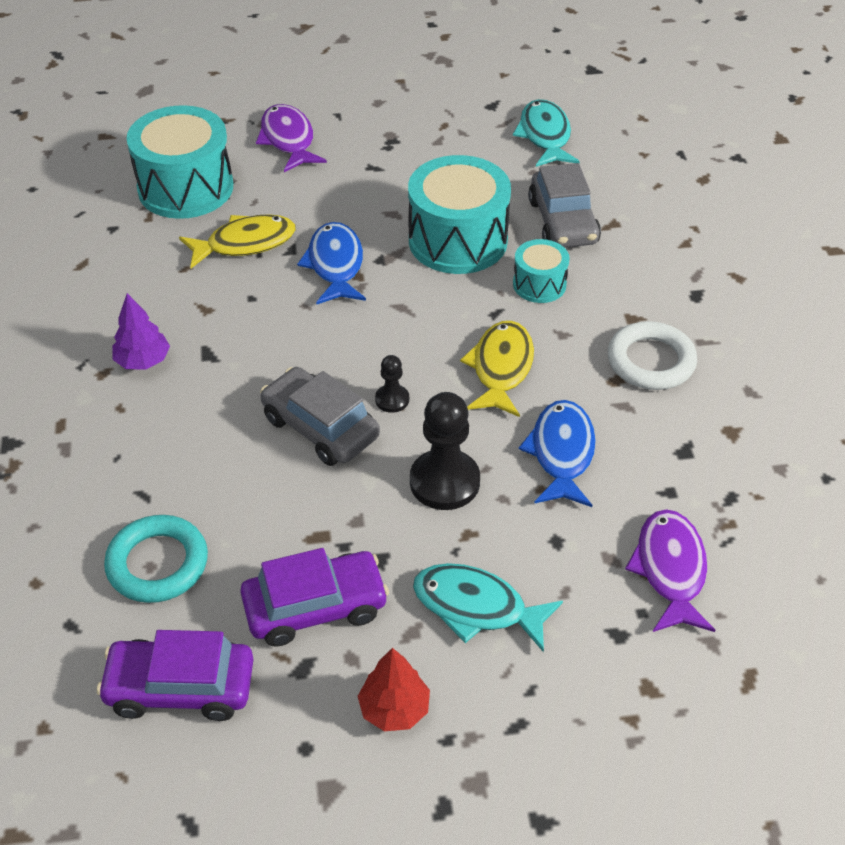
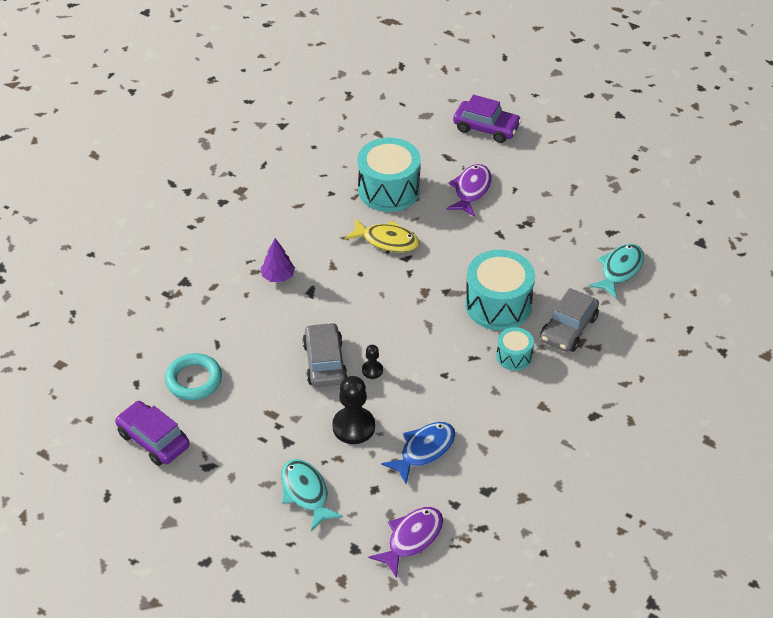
camera: 40 degrees right, 0 degrees up
(315, 607) = (238, 444): purple car -> purple car (486, 128)
(335, 265) = (419, 280): blue fish -> none
(394, 709) = (227, 509): red tree -> none
(501, 369) = (442, 389): yellow fish -> none
(651, 361) = (524, 435): white ring -> none

